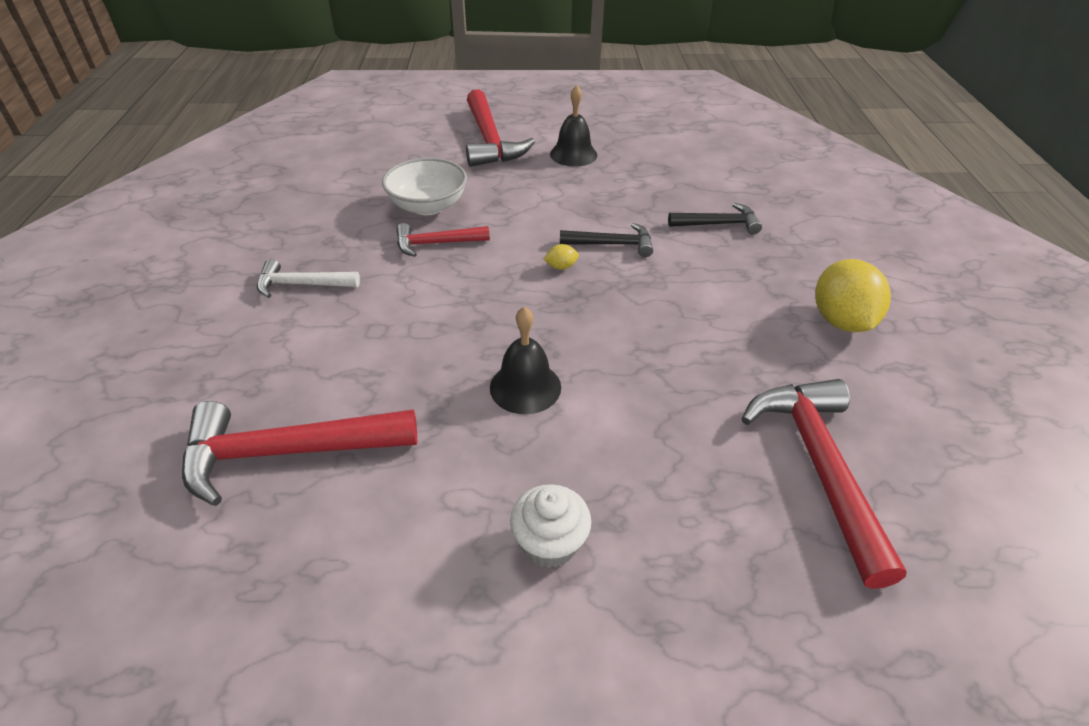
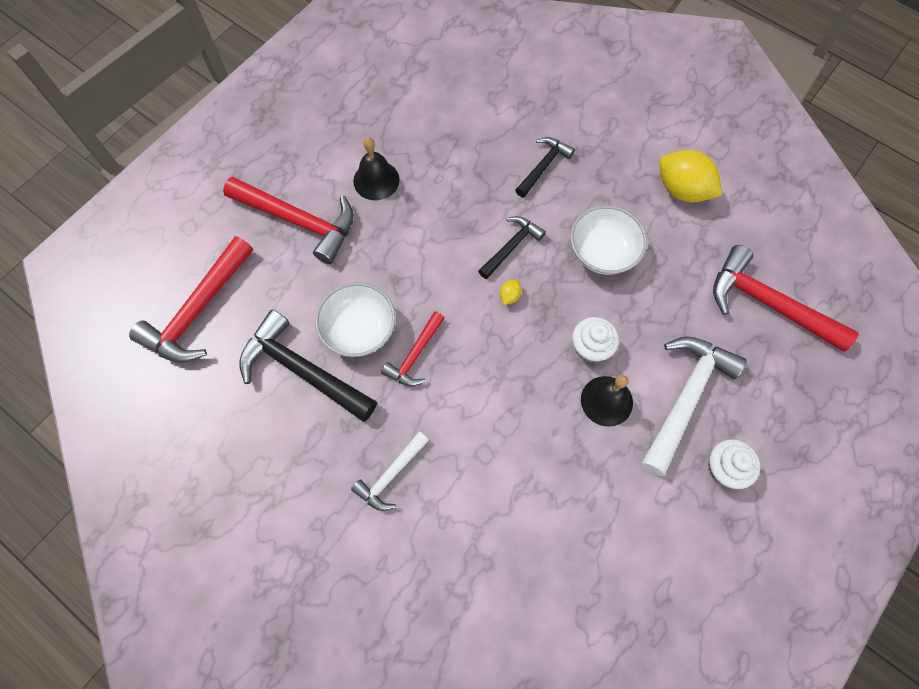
camera: 50 degrees left, 25 degrees up
(287, 452) = (562, 569): red hammer -> red hammer (198, 311)
(360, 197) = (302, 370): none -> black hammer
(573, 344) = (591, 347): none -> white cupcake
(603, 452) = (685, 397): none -> white hammer
(688, 301) = (603, 252): none -> white bowl

